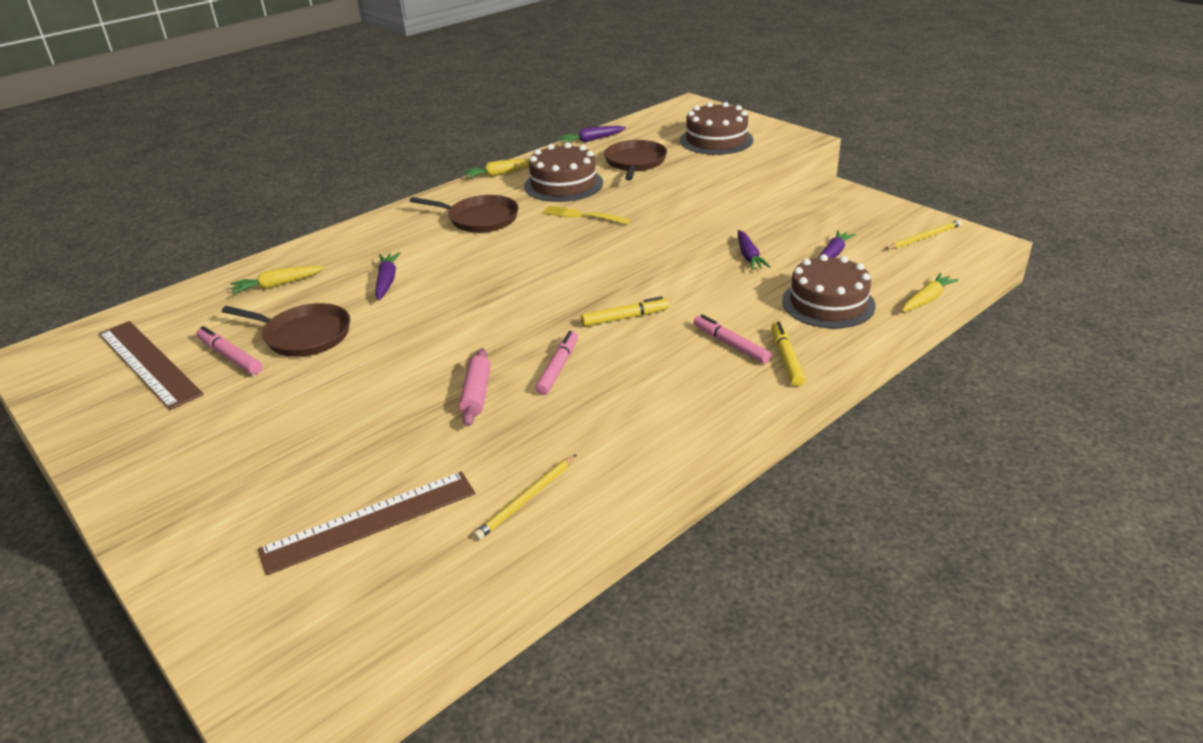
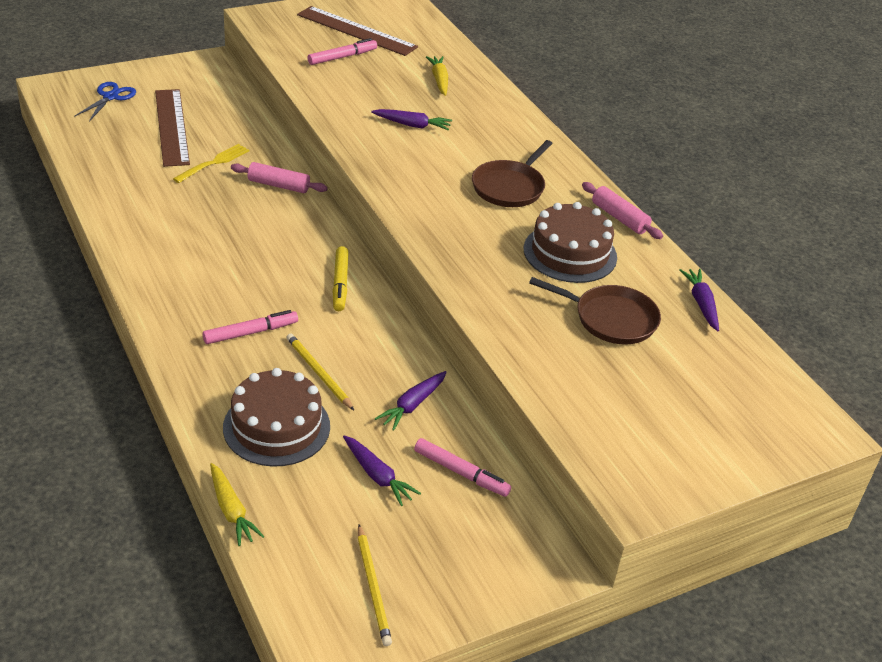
camera: 100 degrees right, 5 degrees up
(148, 363) = (356, 31): brown ruler -> brown ruler turned 60 degrees clockwise
(293, 622) = (110, 97): none -> blue scissors
(304, 335) = (350, 84): brown pan -> none
(500, 174) = (619, 218): yellow carrot -> pink rolling pin
(526, 499) = (140, 185): yellow pencil -> yellow pencil (318, 373)
(558, 368) = (286, 229): pink marker -> pink marker (461, 473)
(582, 215) = (482, 247): yellow fork -> yellow fork (214, 163)
(716, 140) = (661, 410): brown cake -> none
(749, 256) = (412, 405): purple carrot -> purple carrot turned 60 degrees counterclockwise
(786, 359) = (203, 358): yellow marker -> none

